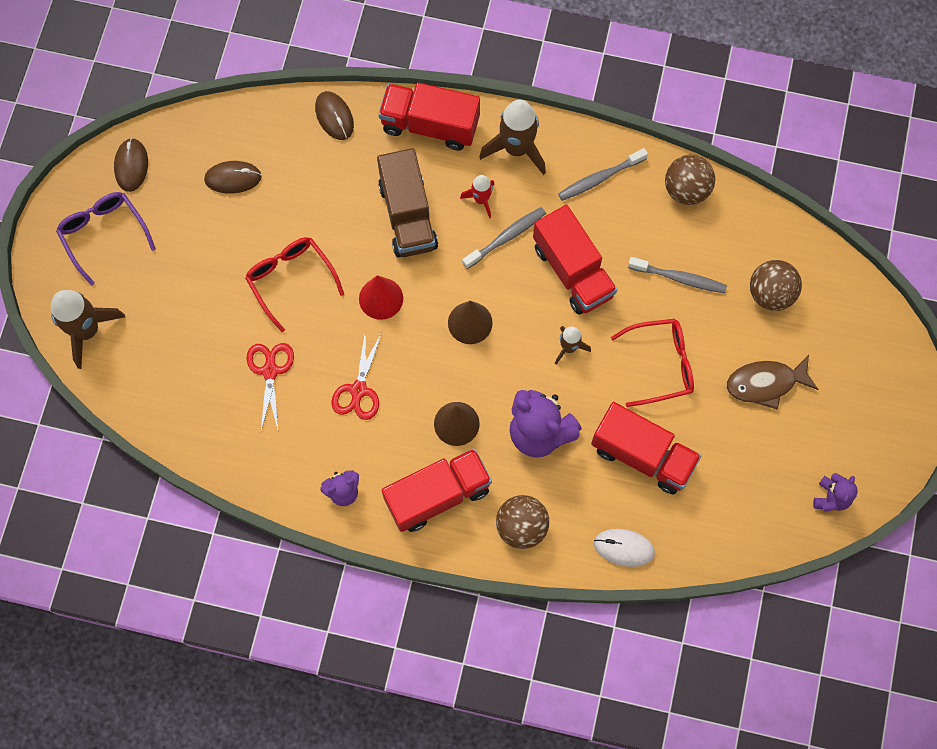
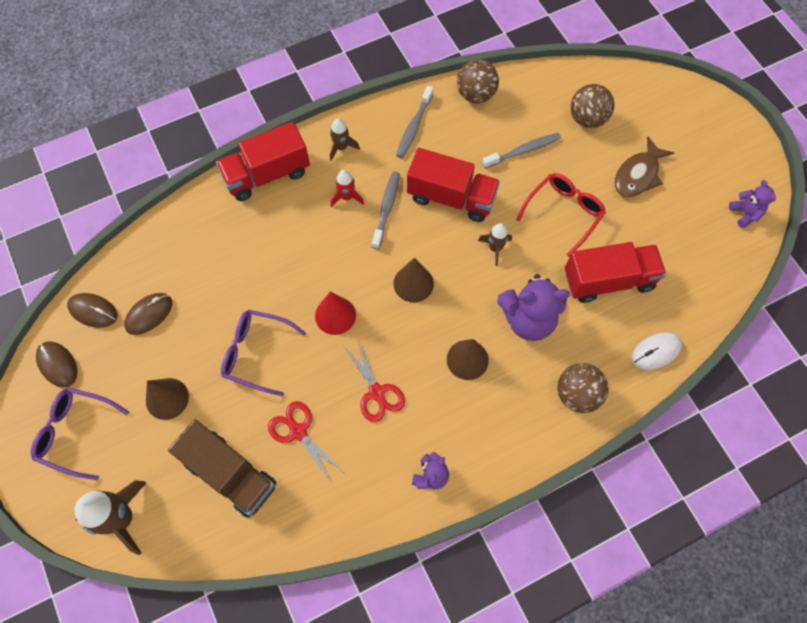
camera: 40 degrees left, 5 degrees down
(192, 261) = (167, 398): none -> brown cone
(290, 279) = (256, 353): red glasses -> purple glasses
(334, 117) = (191, 217): brown mouse -> brown mouse (93, 311)
(407, 216) = (304, 245): brown truck -> brown truck (230, 474)
(437, 495) = (500, 421): red truck -> none
(516, 149) = (341, 147): brown rocket -> brown rocket, size x0.55

